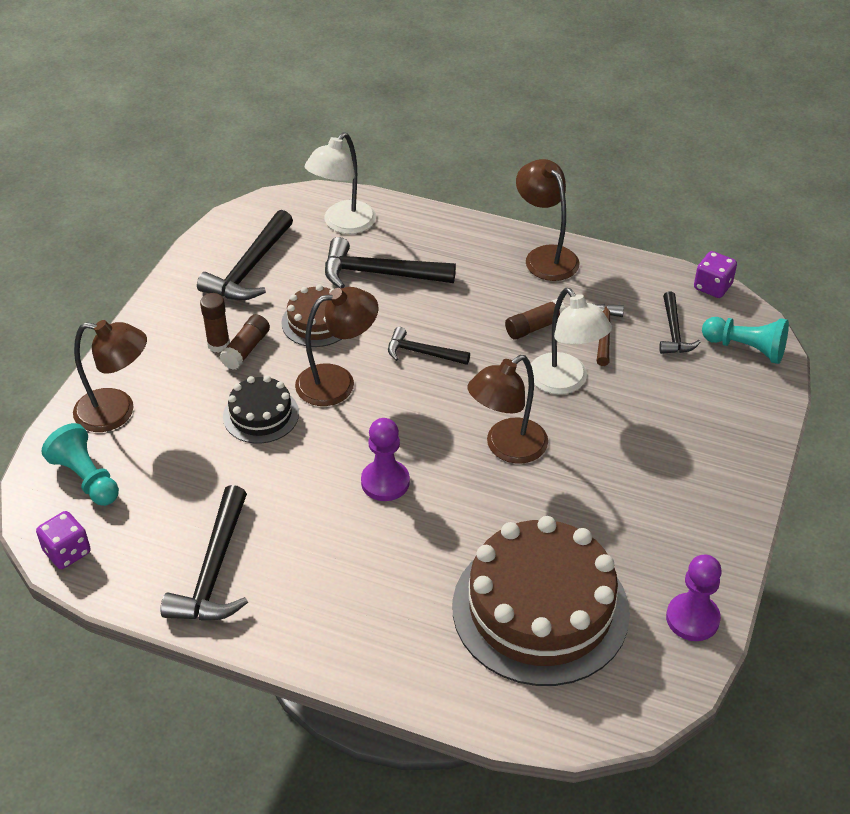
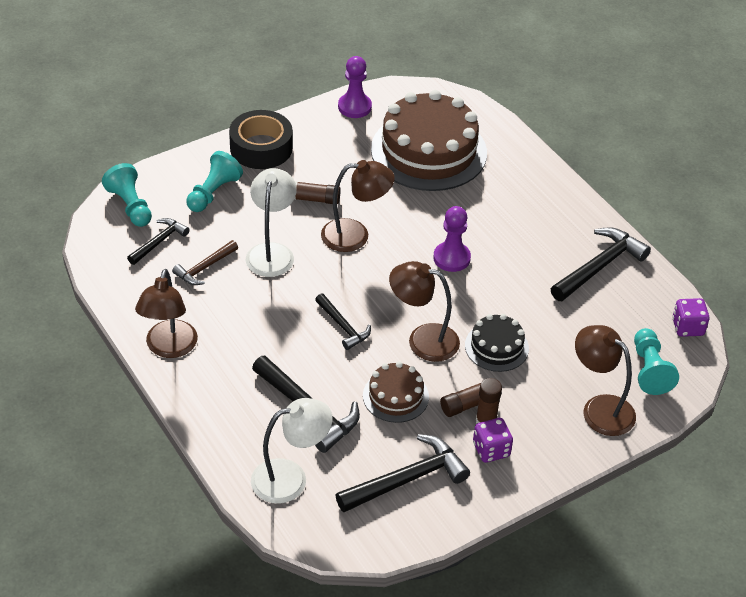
camera: 145 degrees left, 0 degrees up
(535, 327) = (245, 299): brown glue stick -> brown glue stick (314, 199)
(694, 408) = (213, 193): none -> turquoise pawn
(712, 287) = (89, 255): purple dice -> purple dice (491, 450)
(718, 489) = (261, 148): none -> black tape

